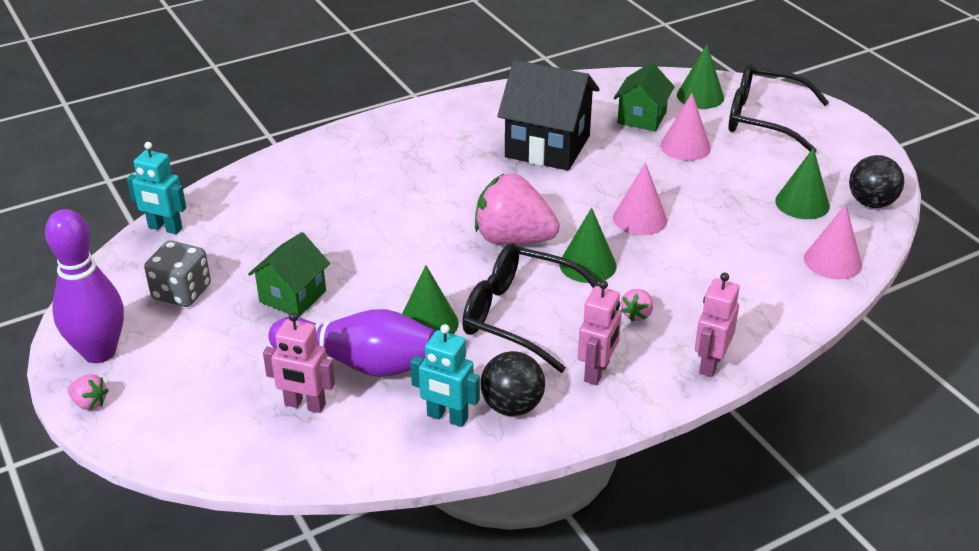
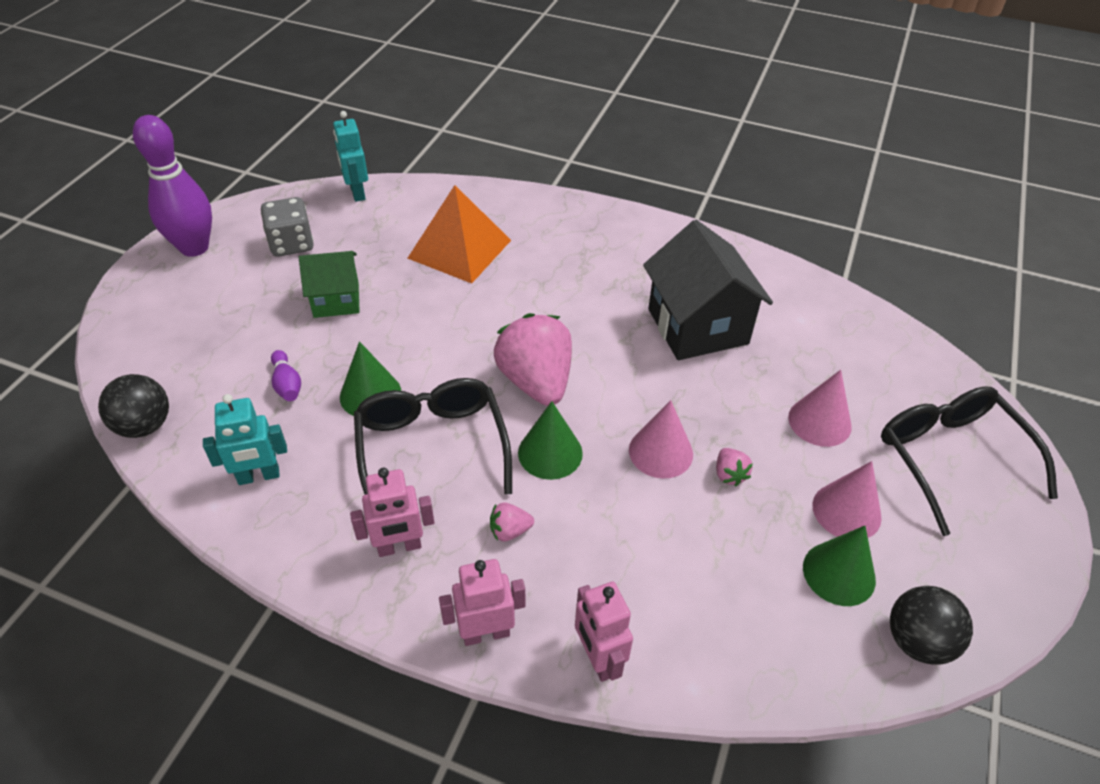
camera: 50 degrees right, 10 degrees up
(89, 403) = (137, 276): pink strawberry -> pink strawberry (729, 474)
(305, 405) = (213, 383): pink robot -> pink robot (598, 658)
(319, 208) = (459, 249): none -> orange pyramid
(360, 363) = (287, 384): purple bowling pin -> purple bowling pin, size x0.43
(447, 417) = (259, 476): turquoise robot -> turquoise robot turned 90 degrees counterclockwise
(512, 406) = (304, 512): black ball -> black ball (144, 425)
(642, 118) = (825, 364): green house -> none
(700, 96) = (922, 386): green cone -> none
(832, 261) = (764, 658): pink cone -> pink cone (846, 511)

